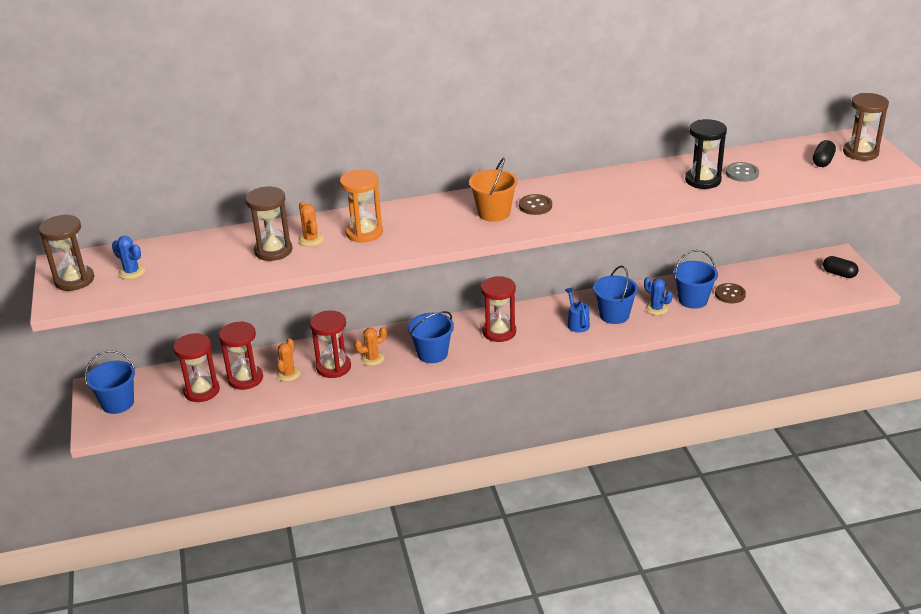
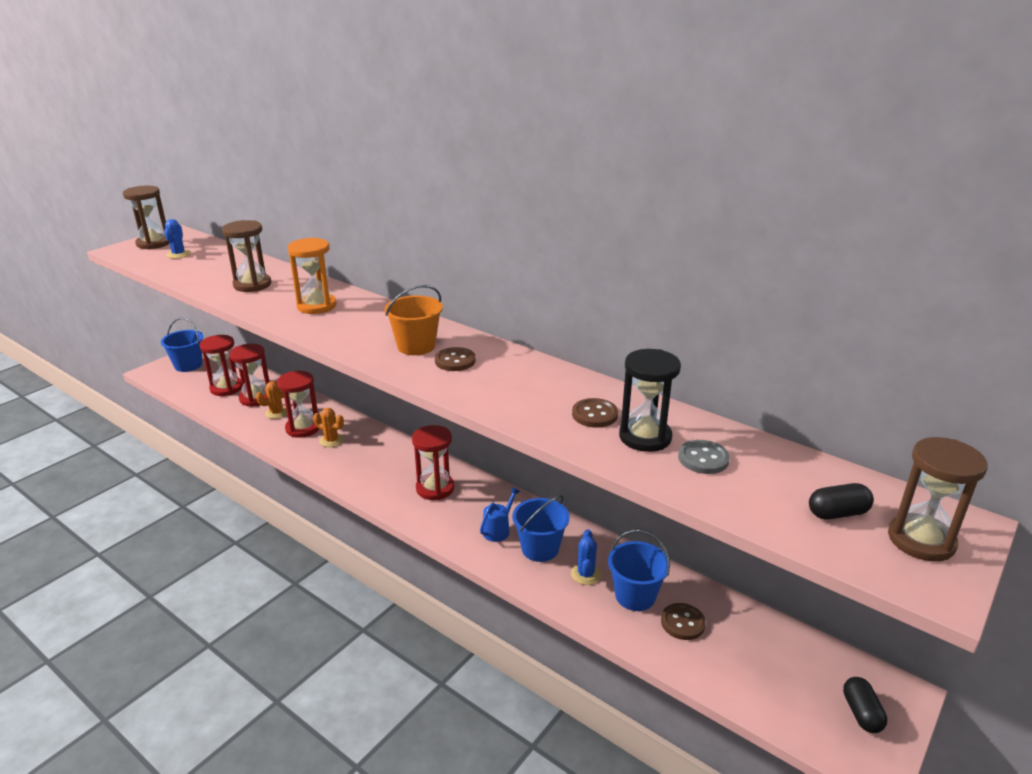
camera: 50 degrees right, 5 degrees down
(311, 239) = (284, 291): orange cactus -> none
(432, 353) = (366, 467): blue bucket -> none
(662, 185) = (594, 414): none -> brown button

